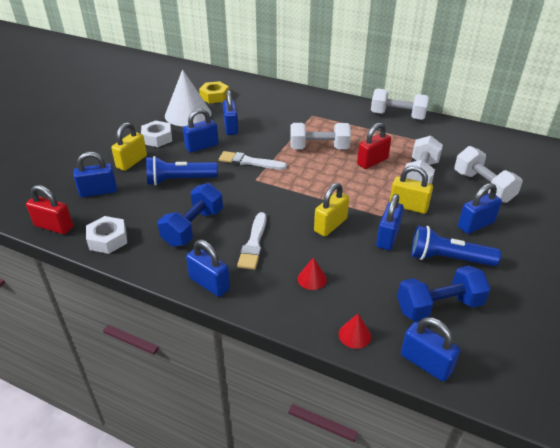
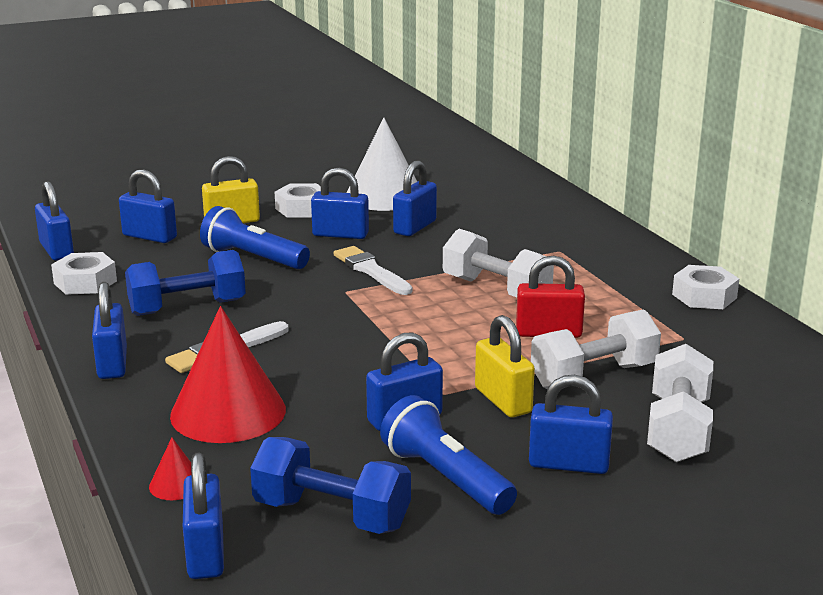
camera: 40 degrees right, 15 degrees down
(54, 226) = (56, 250): red padlock -> blue padlock
(214, 96) = (455, 187): yellow nut -> none
(312, 279) = (228, 412): red cone -> red cone, size x2.33
(330, 225) = (352, 373): yellow padlock -> none
(397, 116) = (704, 296): white dumbbell -> white nut

